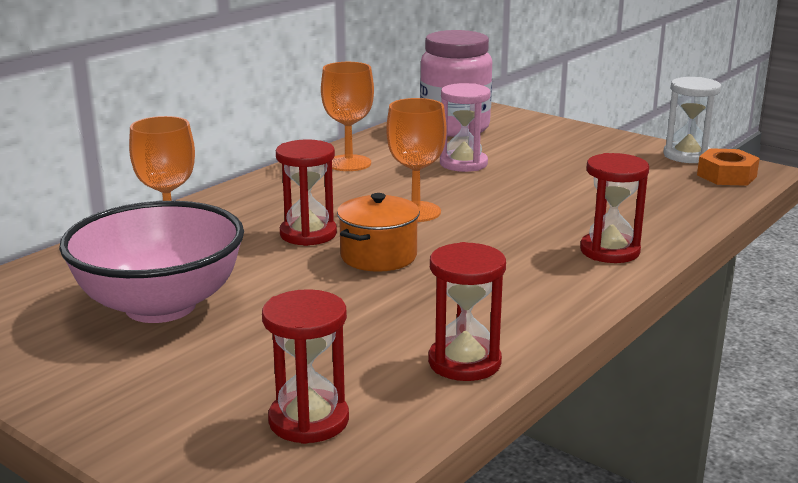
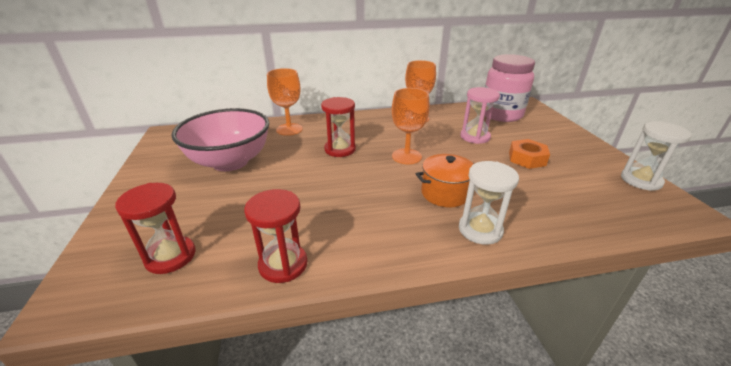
camera: 40 degrees right, 10 degrees up
(378, 256) = (349, 175): orange pot -> orange pot (445, 193)
(609, 251) = (480, 230): red hourglass -> white hourglass
(726, 176) = (656, 208): orange nut -> orange nut (527, 159)

